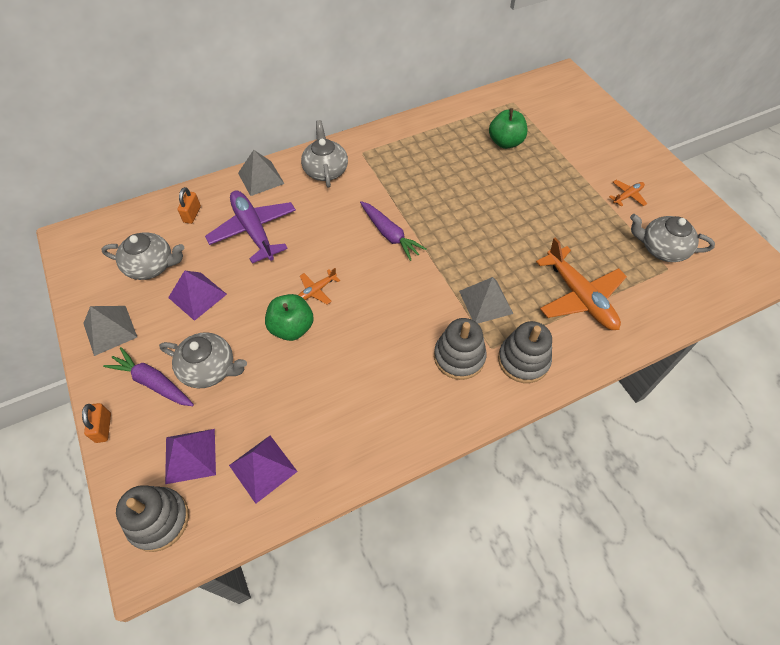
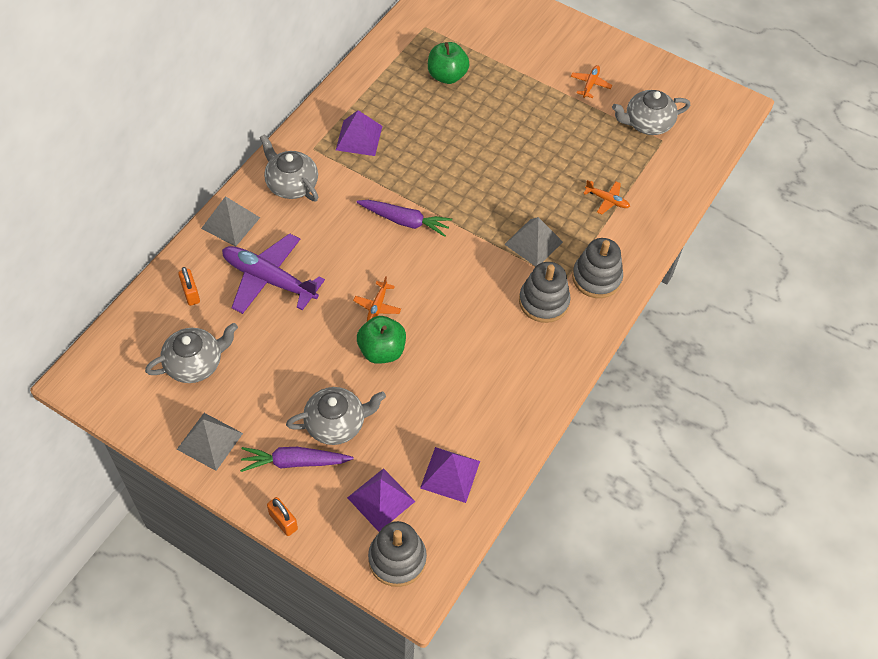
camera: 35 degrees left, 0 degrees up
(197, 296) = (267, 367): purple pyramid -> purple pyramid (359, 138)
(579, 297) = (607, 200): orange plane -> orange plane, size x0.46

